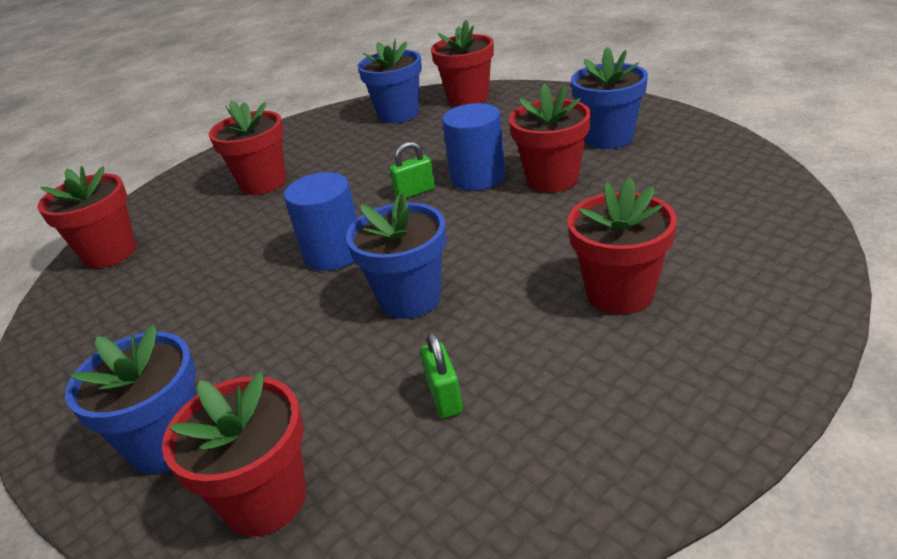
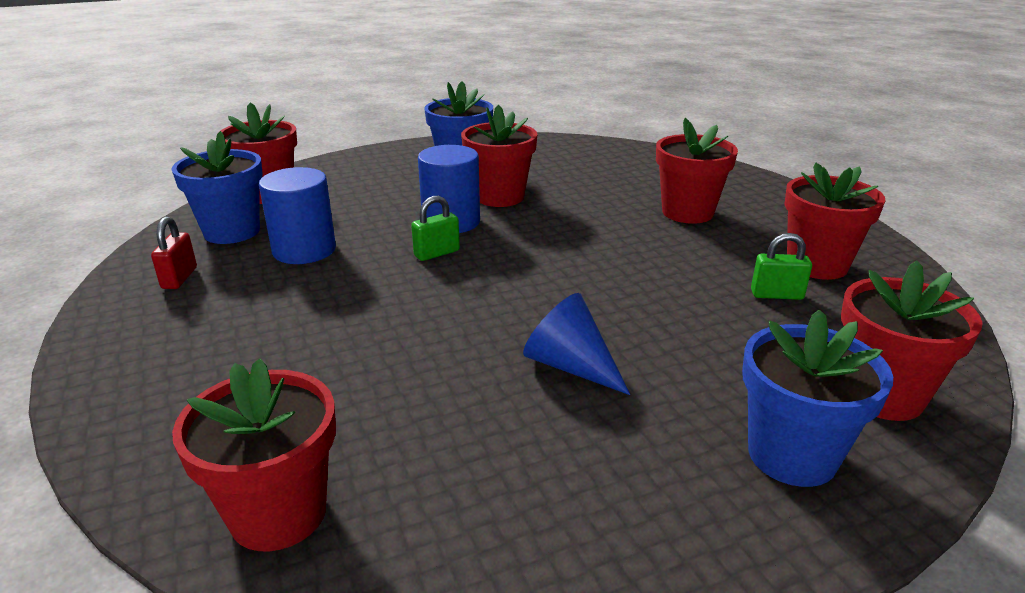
camera: 75 degrees left, 5 degrees down
(263, 183) = (261, 342): red flower pot -> red flower pot (817, 265)
(268, 303) = (571, 366): none -> blue cone
(327, 129) = (179, 278): none -> red padlock
(333, 253) = (508, 313): blue cylinder -> blue cylinder (304, 250)
(410, 298) = (630, 287): blue flower pot -> none
(415, 192) = (437, 253): green padlock -> green padlock turned 60 degrees clockwise

